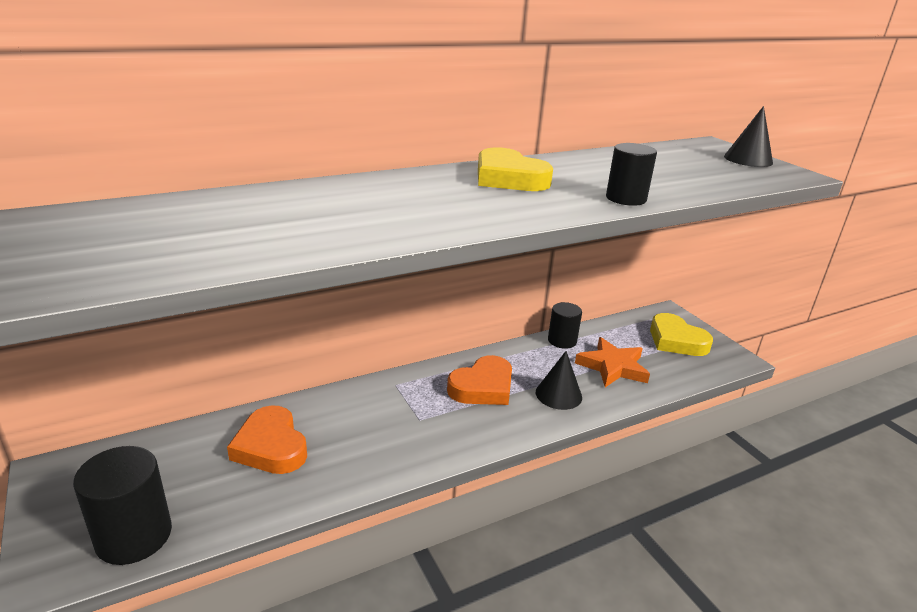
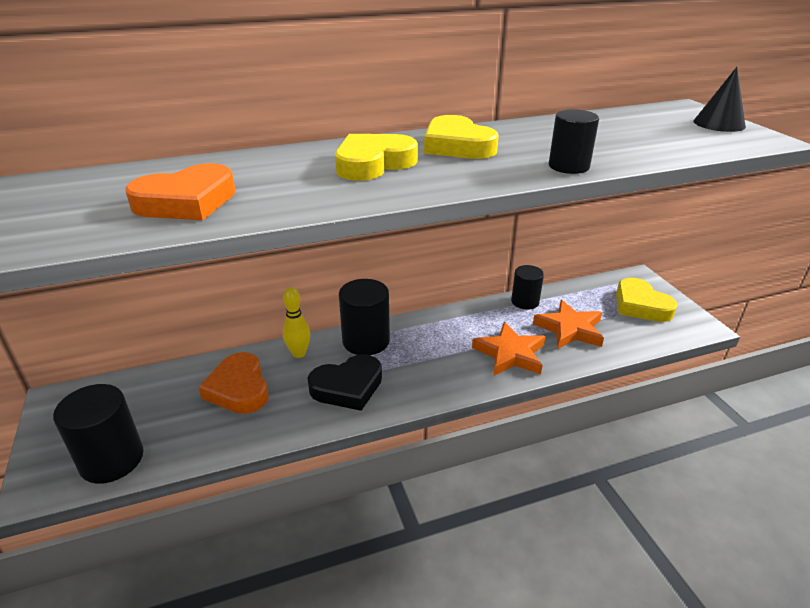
camera: 10 degrees right, 5 degrees up
(332, 404) = (299, 353): none -> yellow bowling pin
(394, 438) = (347, 387): none -> black heart
(404, 388) = (366, 341): none -> black cylinder
(430, 196) = (373, 163): none -> yellow heart
(483, 387) = (439, 343): orange heart -> orange heart (187, 202)
(558, 394) = (510, 354): black cone -> orange star

